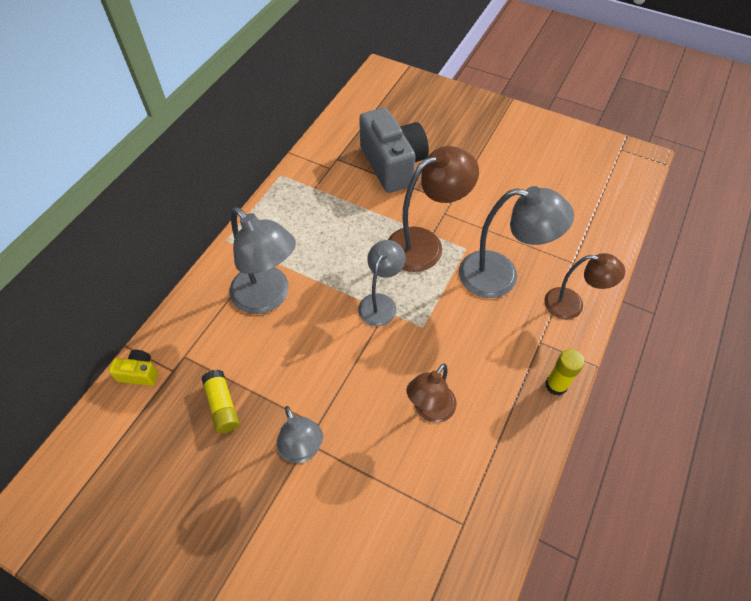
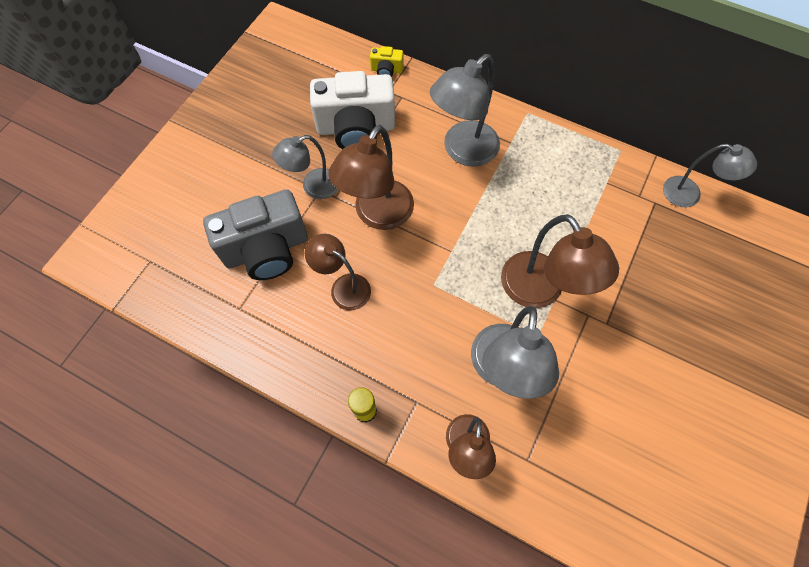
camera: 90 degrees right, 10 degrees up
(139, 373) = (386, 70): yellow camera -> yellow camera turned 90 degrees clockwise
(222, 405) = (356, 128): yellow glue stick -> white camera
(343, 379) = (377, 215): none -> brown lamp
(380, 303) = (460, 246): grey lamp -> grey lamp (689, 194)
(393, 164) = (657, 261): grey camera -> grey camera (266, 249)

